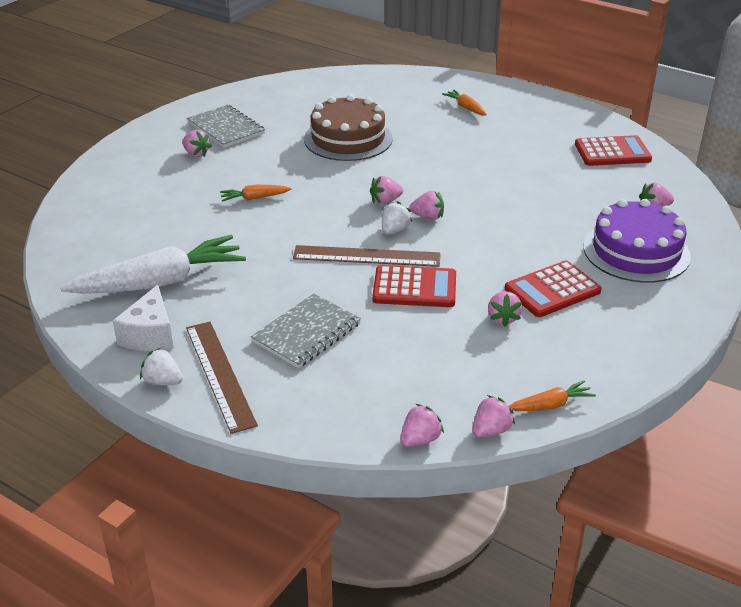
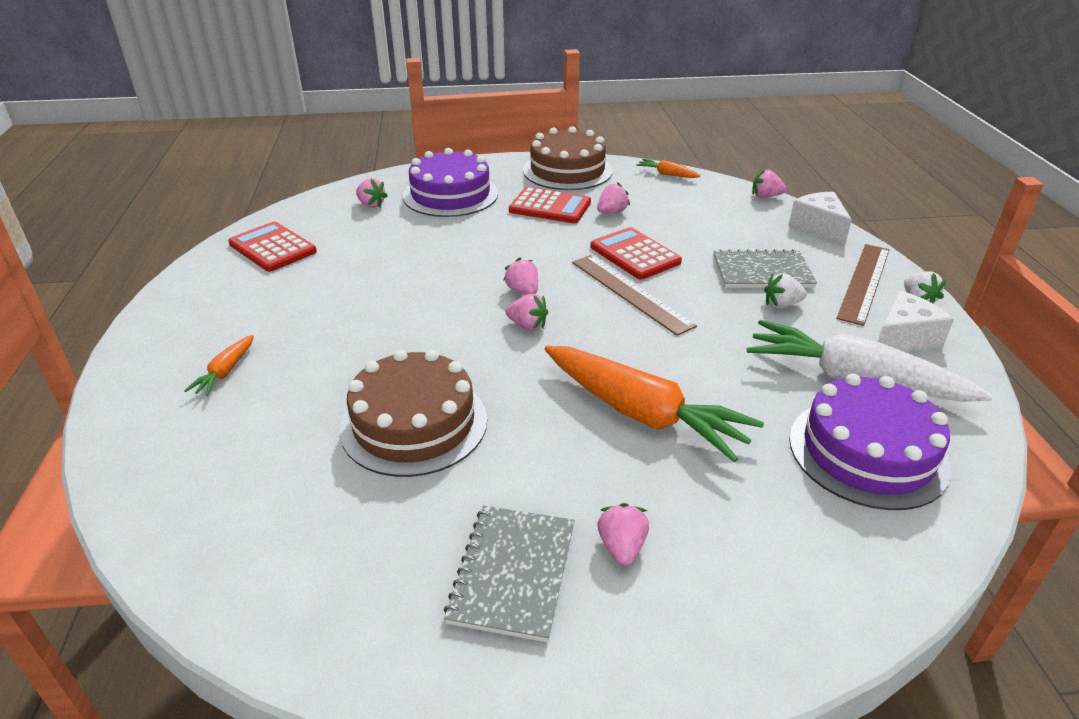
camera: 130 degrees left, 0 degrees up
(120, 245) = (867, 452): none -> purple cake
(254, 198) = (643, 414): orange carrot -> orange carrot, size x2.26
(321, 424) = (818, 227): none -> white cheese
(394, 230) = (570, 298): white strawberry -> white strawberry (781, 305)
(491, 430) = (719, 182): pink strawberry -> none
(630, 342) = (567, 170): none -> brown cake

